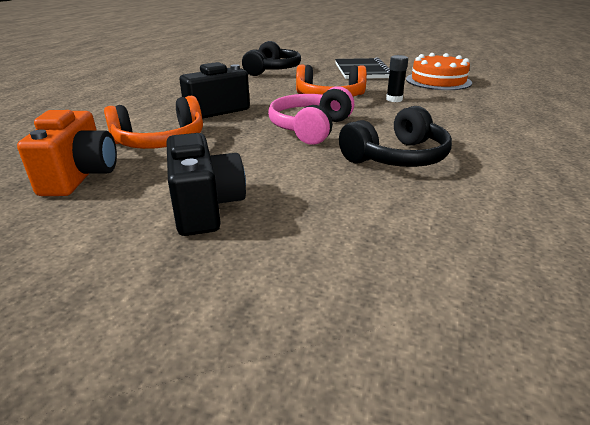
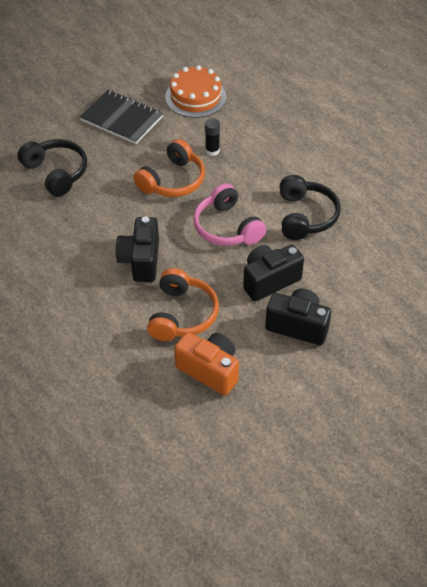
camera: 55 degrees left, 20 degrees up
(264, 167) = (269, 280): none -> black camera

